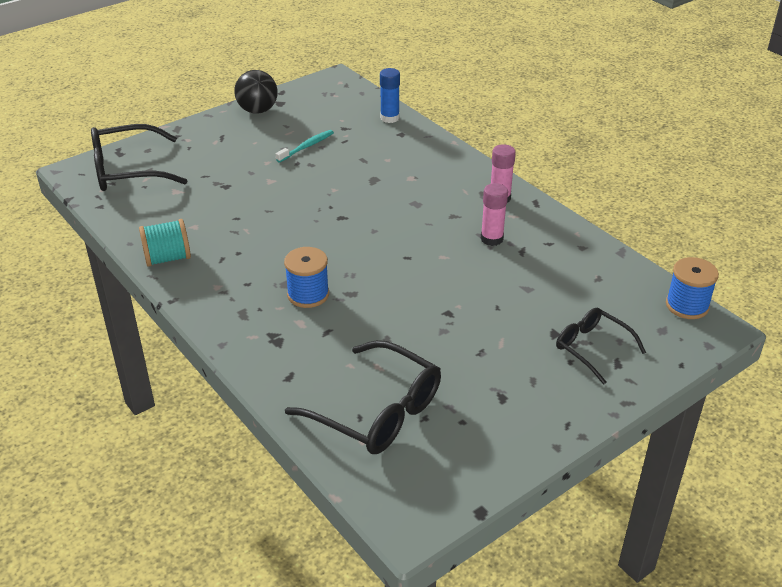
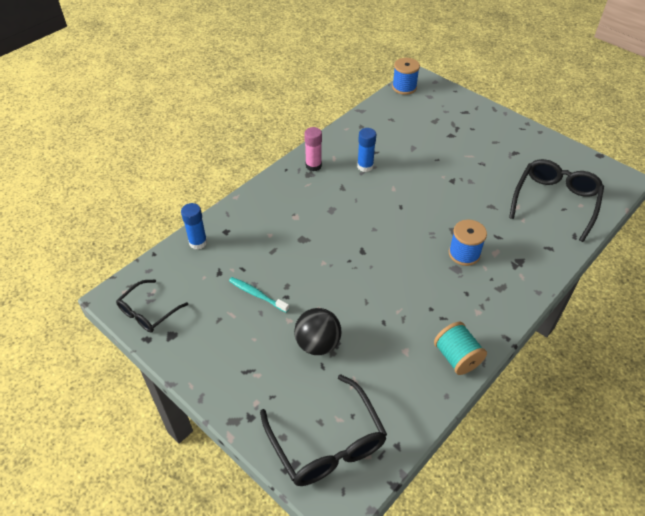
camera: 100 degrees left, 10 degrees up
(257, 110) = (189, 351): black ball -> black ball (318, 344)
(492, 239) = (365, 166): pink glue stick -> blue glue stick
(592, 348) = (457, 121): black glasses -> black glasses (148, 312)

